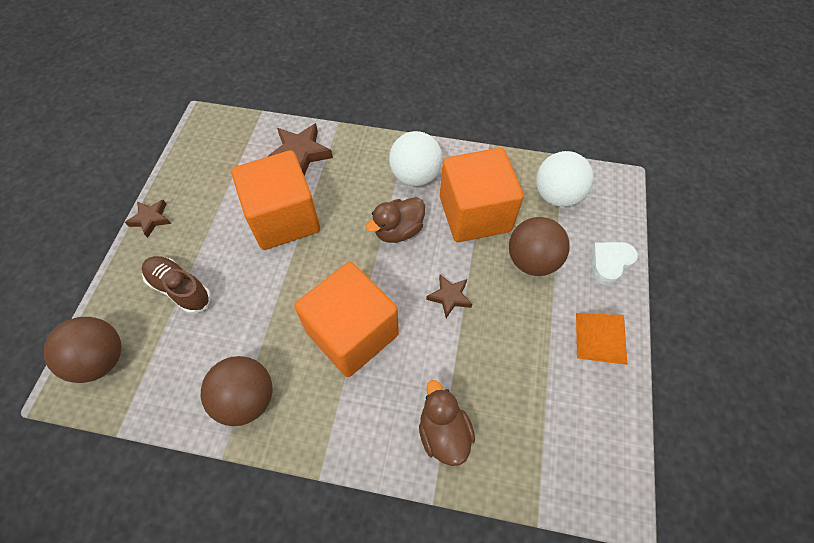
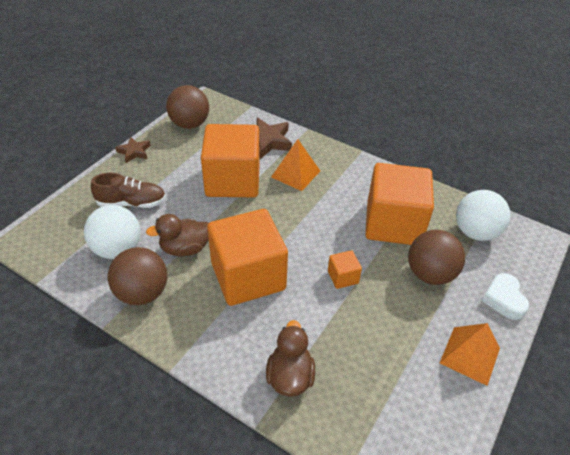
camera: 20 degrees right, 15 degrees down
(101, 359) = (52, 230): brown ball -> brown ball (190, 124)
(180, 289) = (131, 203): brown shoe -> brown shoe turned 120 degrees clockwise
(349, 186) = (296, 174): none -> orange pyramid
(398, 230) = (321, 216): brown duck -> brown duck (185, 248)
(415, 176) = (354, 182): white ball -> white ball (117, 249)
(449, 297) = (343, 277): brown star -> orange cube
(609, 264) = (504, 299): white heart -> white heart turned 75 degrees counterclockwise

